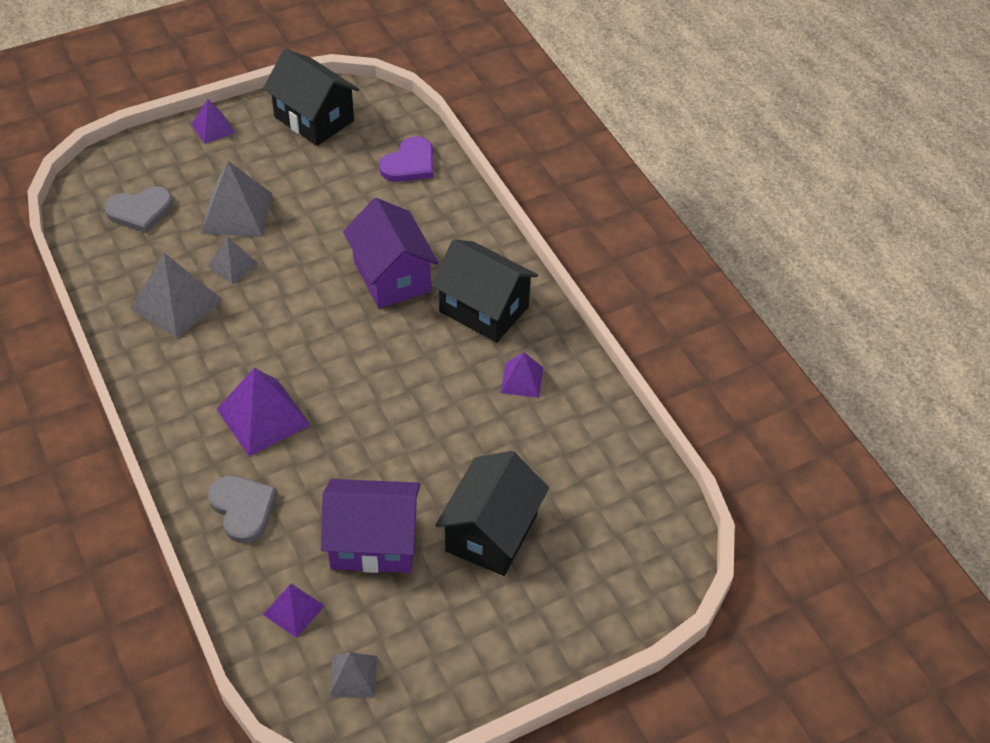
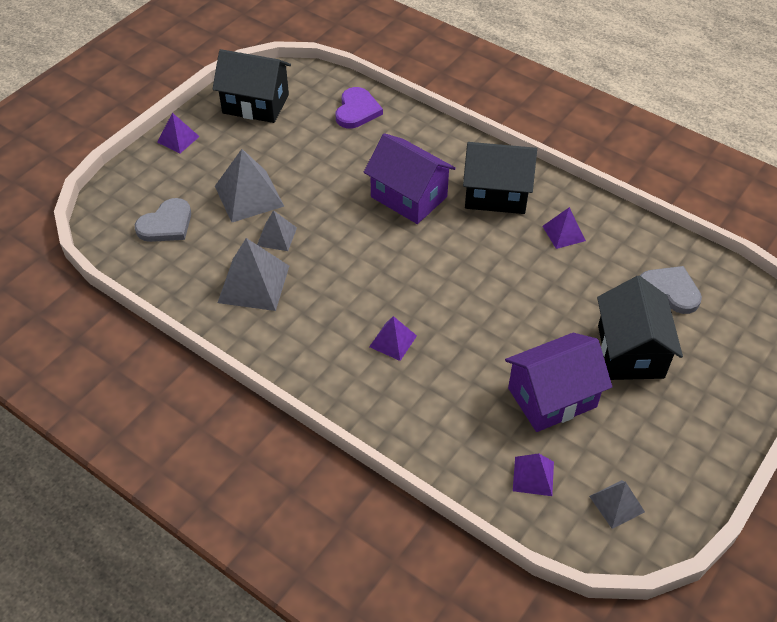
camera: 25 degrees left, 0 degrees up
(243, 509) = (432, 417): grey heart -> grey heart (669, 291)
(263, 417) = (393, 341): purple pyramid -> purple pyramid, size x0.57

